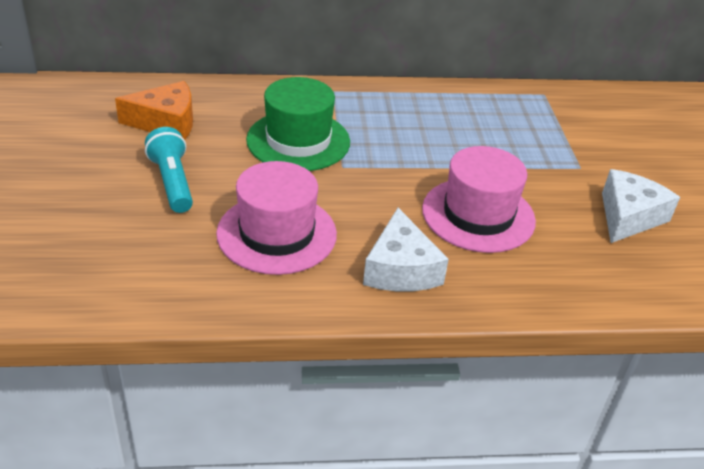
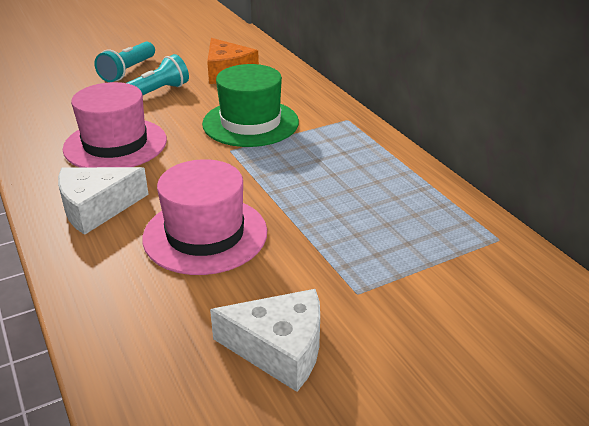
camera: 70 degrees right, 5 degrees down
(86, 188) = (128, 71): none -> turquoise flashlight

